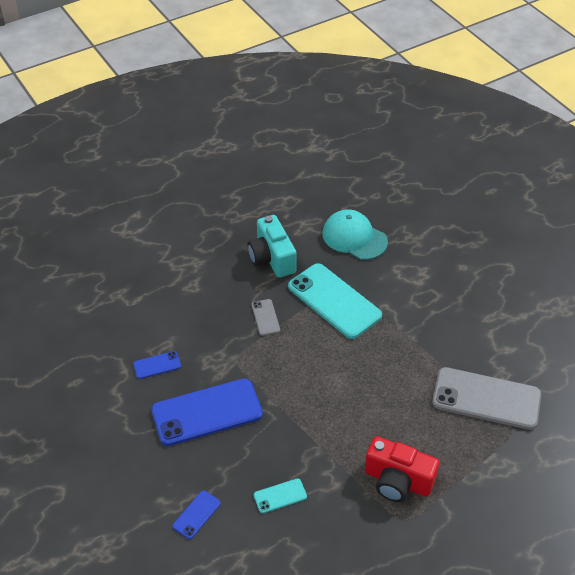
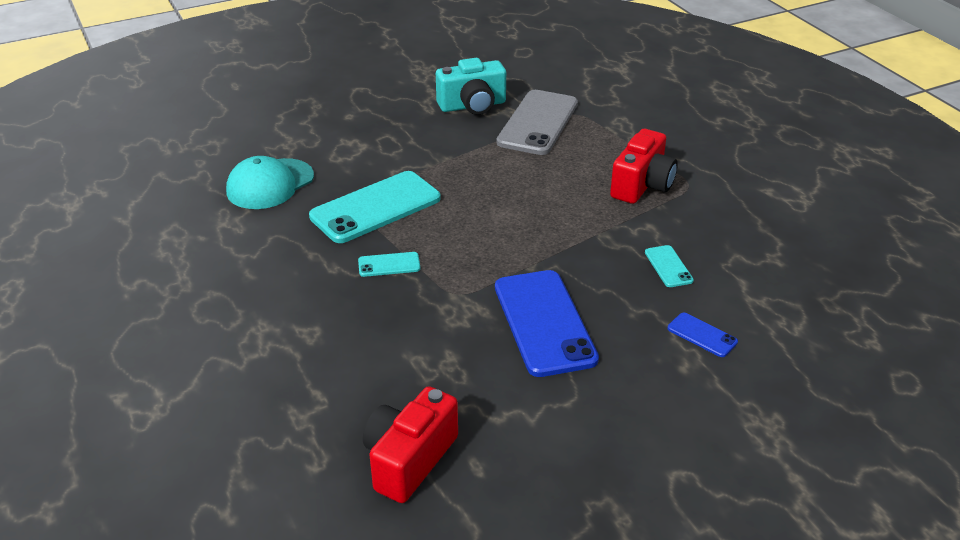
camera: 85 degrees left, 10 degrees down
(82, 349) = (409, 460): none -> red camera
(157, 365) = (456, 371): blue phone -> none
(265, 317) = (389, 265): grey phone -> turquoise phone
(272, 258) = (280, 254): turquoise camera -> turquoise camera (472, 106)

